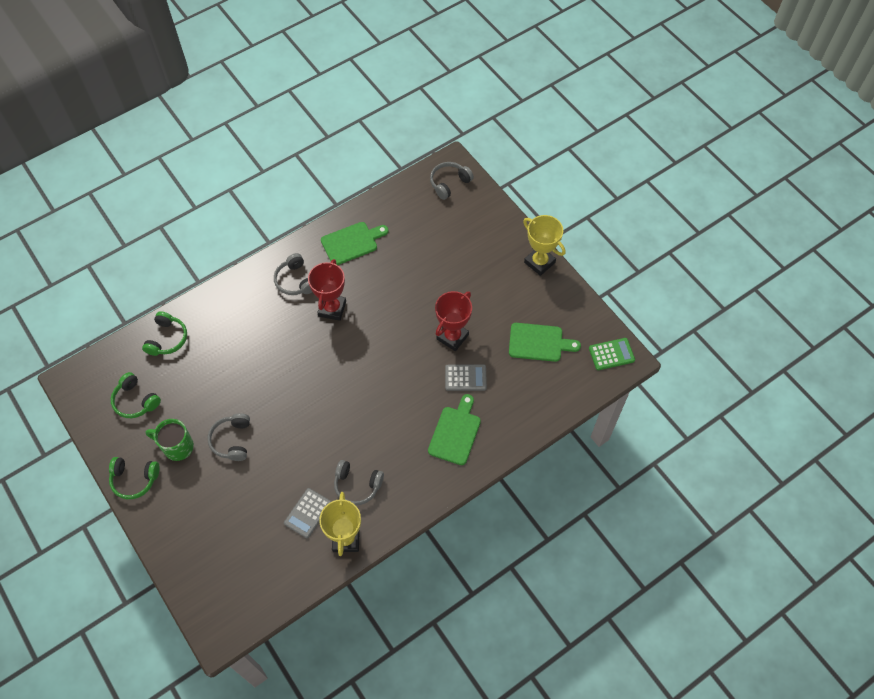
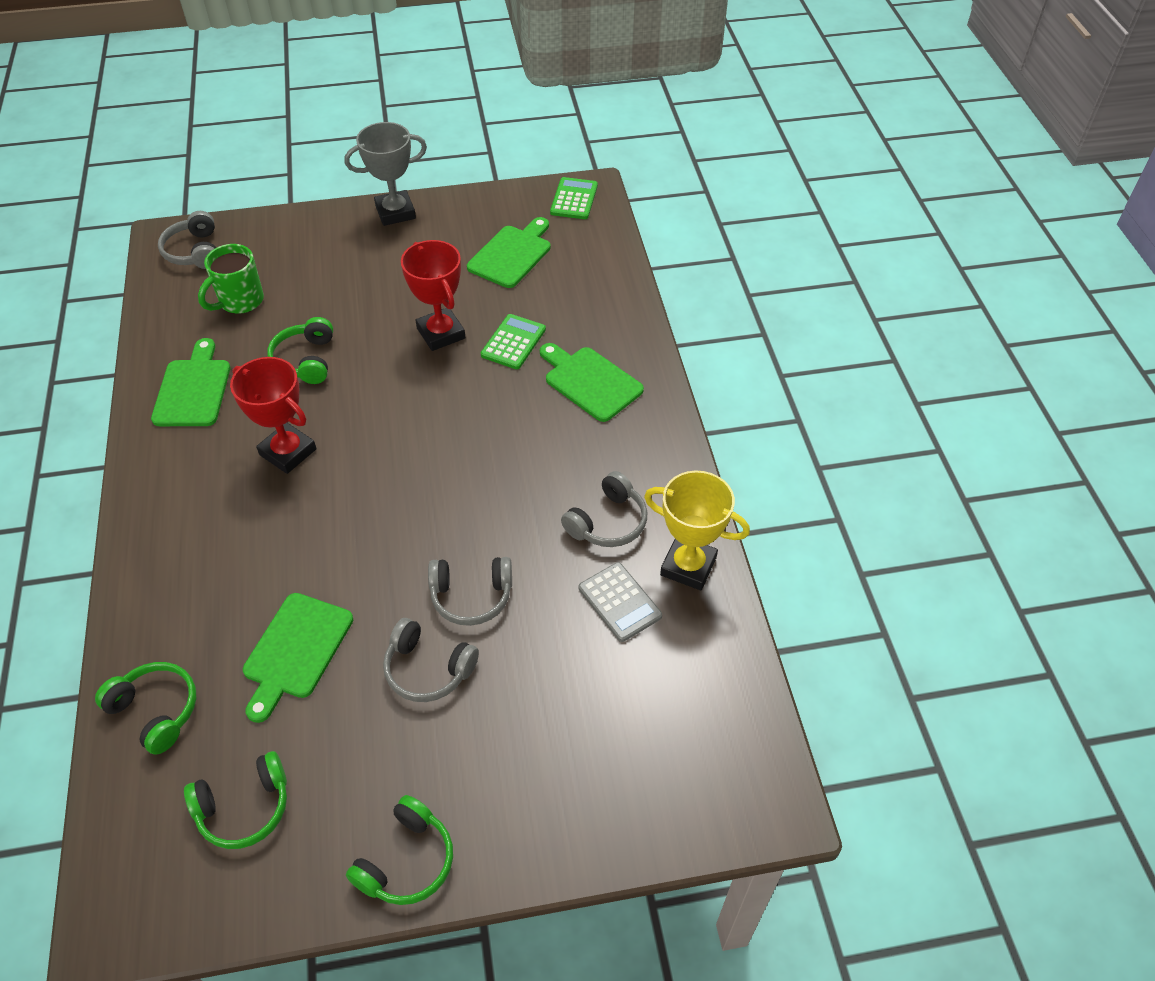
camera: 65 degrees left, 10 degrees down
(177, 447) = (385, 763): green mug -> green mug (240, 301)
(219, 377) = (295, 651): none -> green cutting board
(295, 281) = (199, 482): grey headphones -> grey headphones (471, 596)
(397, 282) = (305, 360): none -> green headphones
(465, 378) = (513, 342): grey calculator -> green calculator
(539, 262) = (395, 212): yellow trophy -> grey trophy

